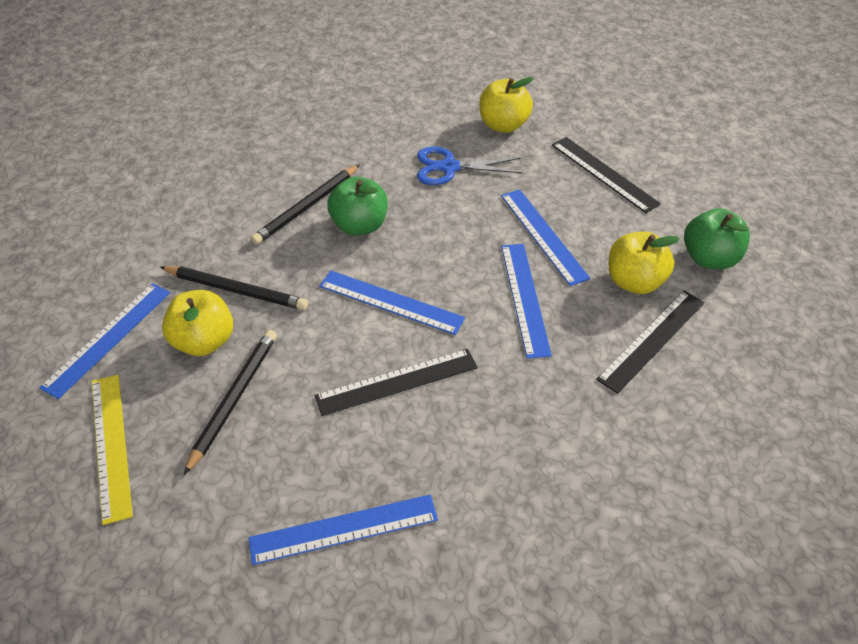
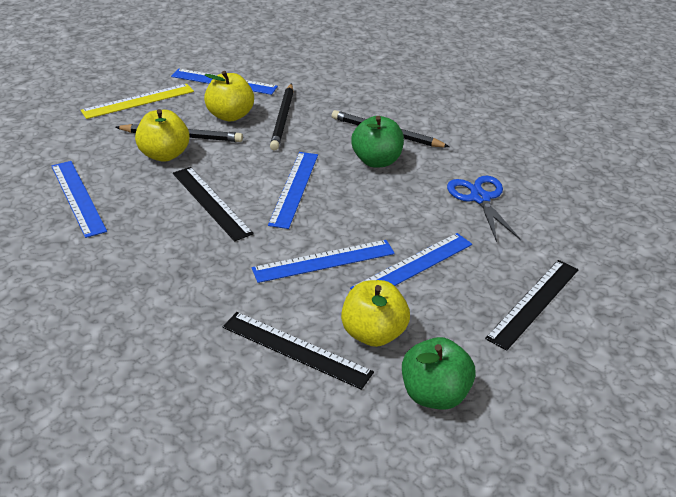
camera: 75 degrees right, 10 degrees down
(503, 125) = (568, 225): yellow apple -> yellow apple (164, 155)

